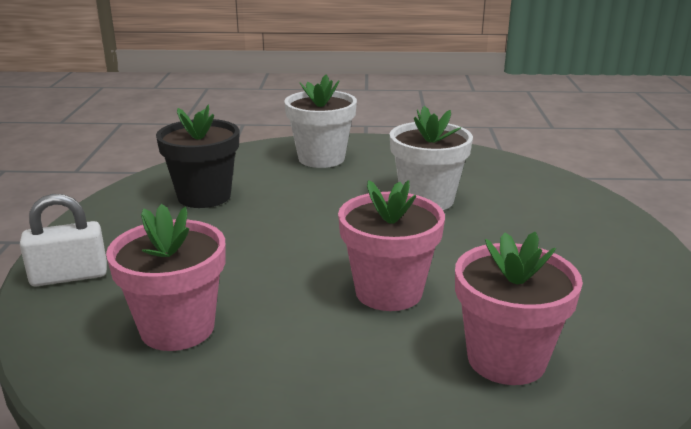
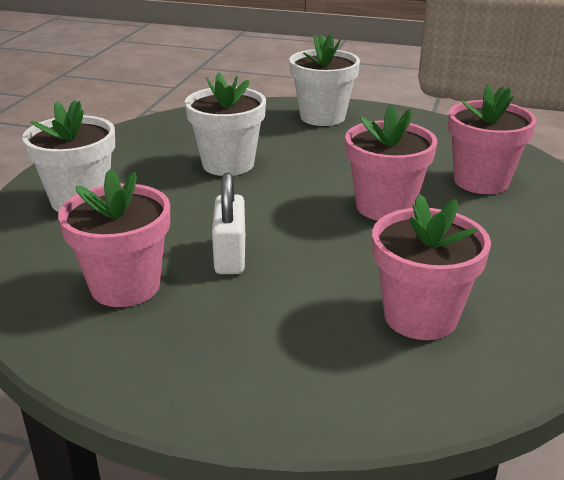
camera: 75 degrees left, 5 degrees up
(69, 276) = (290, 396): white padlock -> white padlock (230, 256)
(204, 196) = (125, 286): black flower pot -> pink flower pot
(596, 231) = (322, 117): none -> white flower pot

